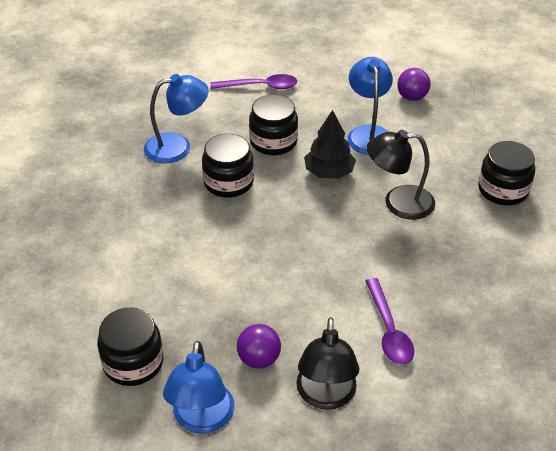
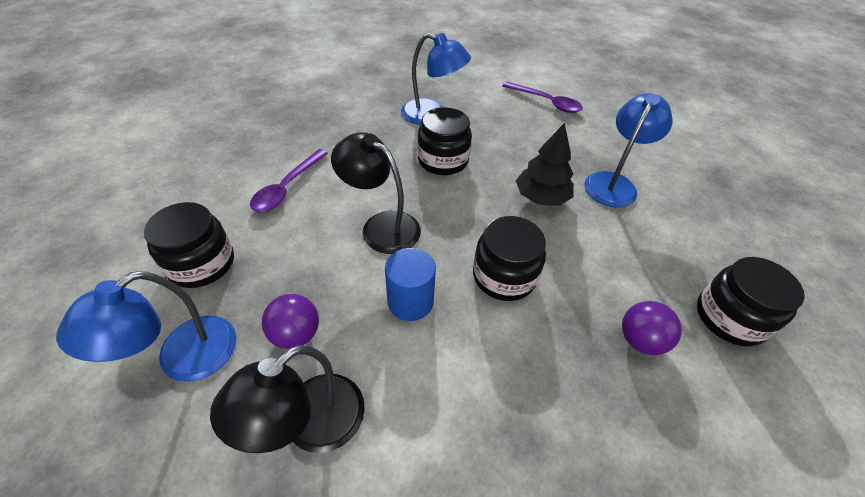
camera: 35 degrees right, 5 degrees up
(273, 141) = (515, 147): black jar -> black jar (504, 276)
(311, 294) = (410, 301): none -> blue cylinder
(389, 330) = (450, 396): purple spoon -> purple spoon (287, 187)
(398, 203) = (587, 263): black lamp -> black lamp (381, 226)
(412, 97) = (689, 172): purple ball -> purple ball (640, 340)

